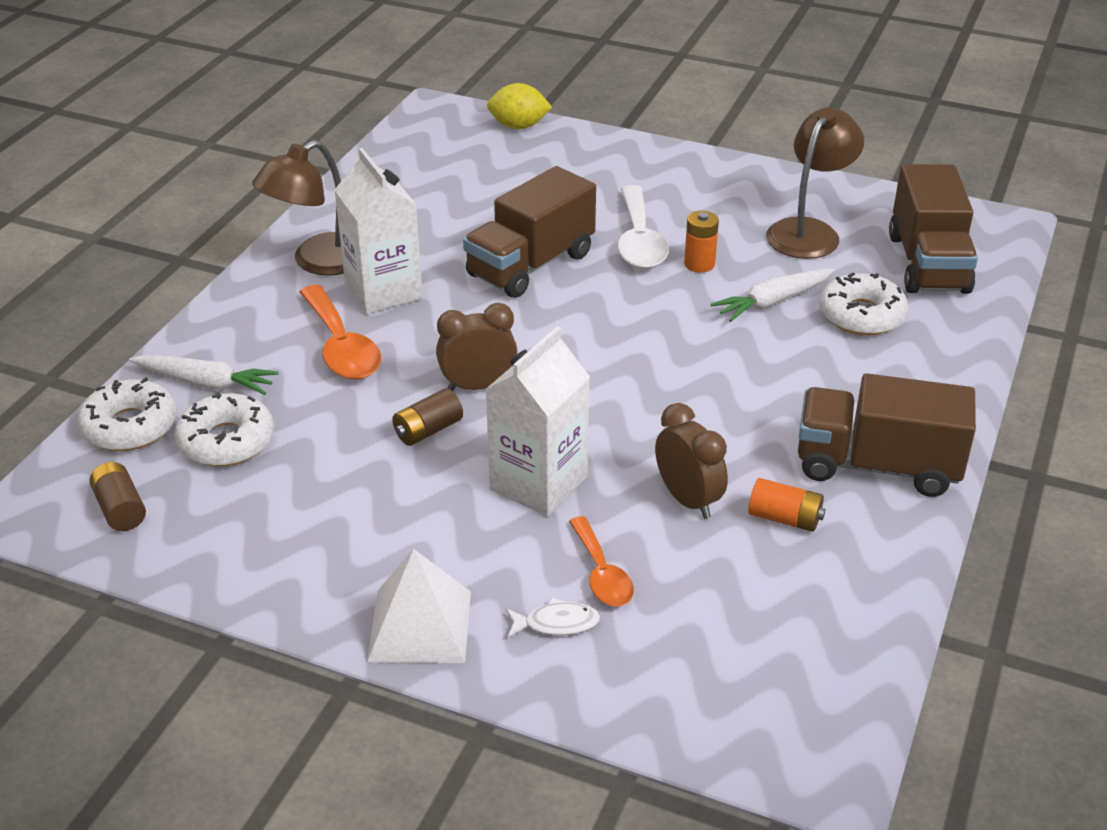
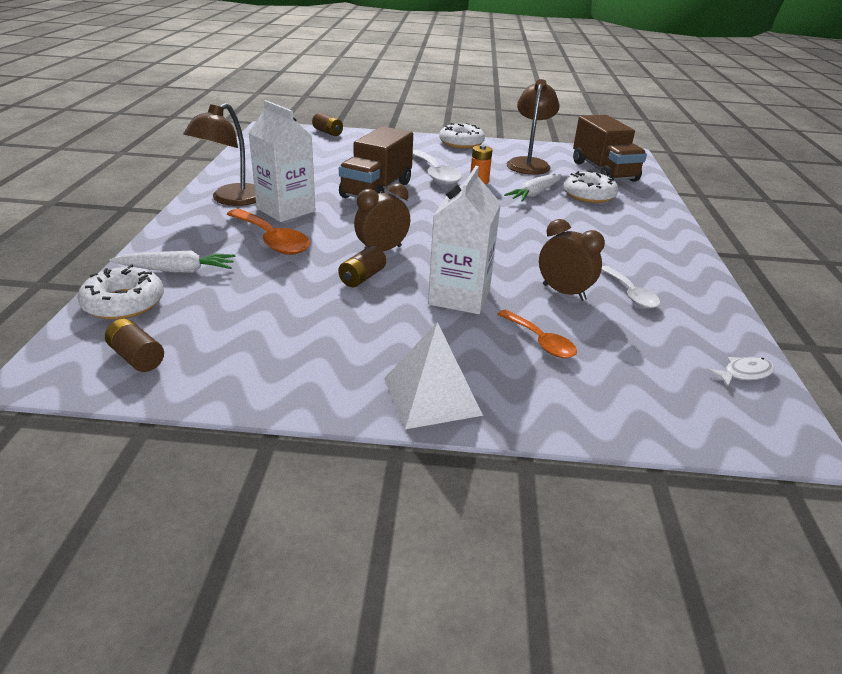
camera: 20 degrees left, 5 degrees down
(226, 441) = (210, 302): white donut -> white donut (461, 143)
(519, 126) = (328, 132): yellow lemon -> brown battery
(556, 623) = (532, 377): white fish -> white fish (744, 373)
(784, 518) = (630, 294): orange battery -> white spoon
(877, 466) = (659, 261): brown truck -> none

